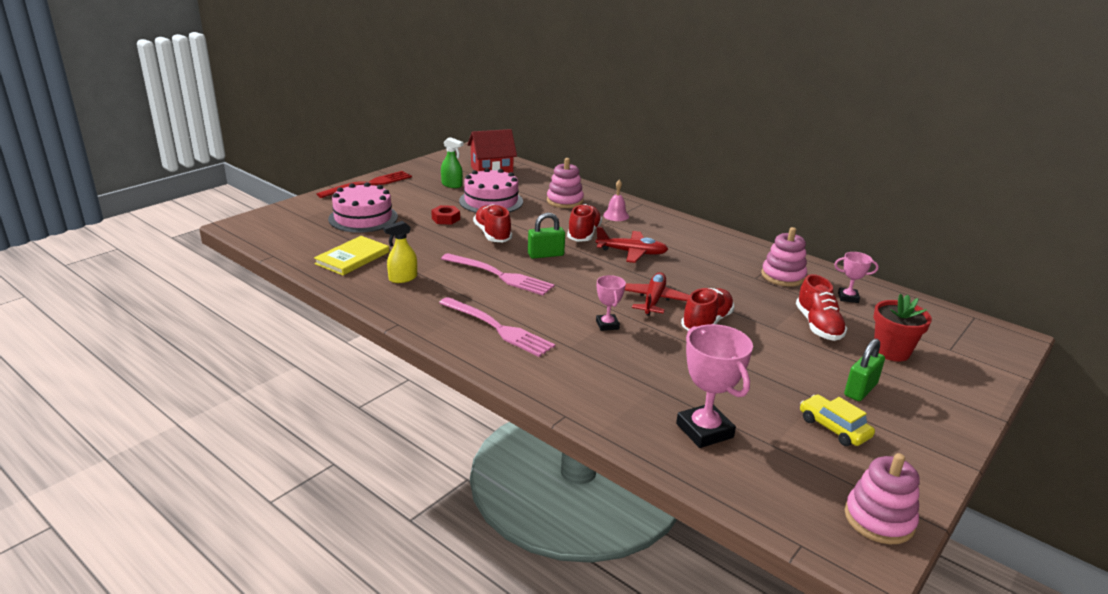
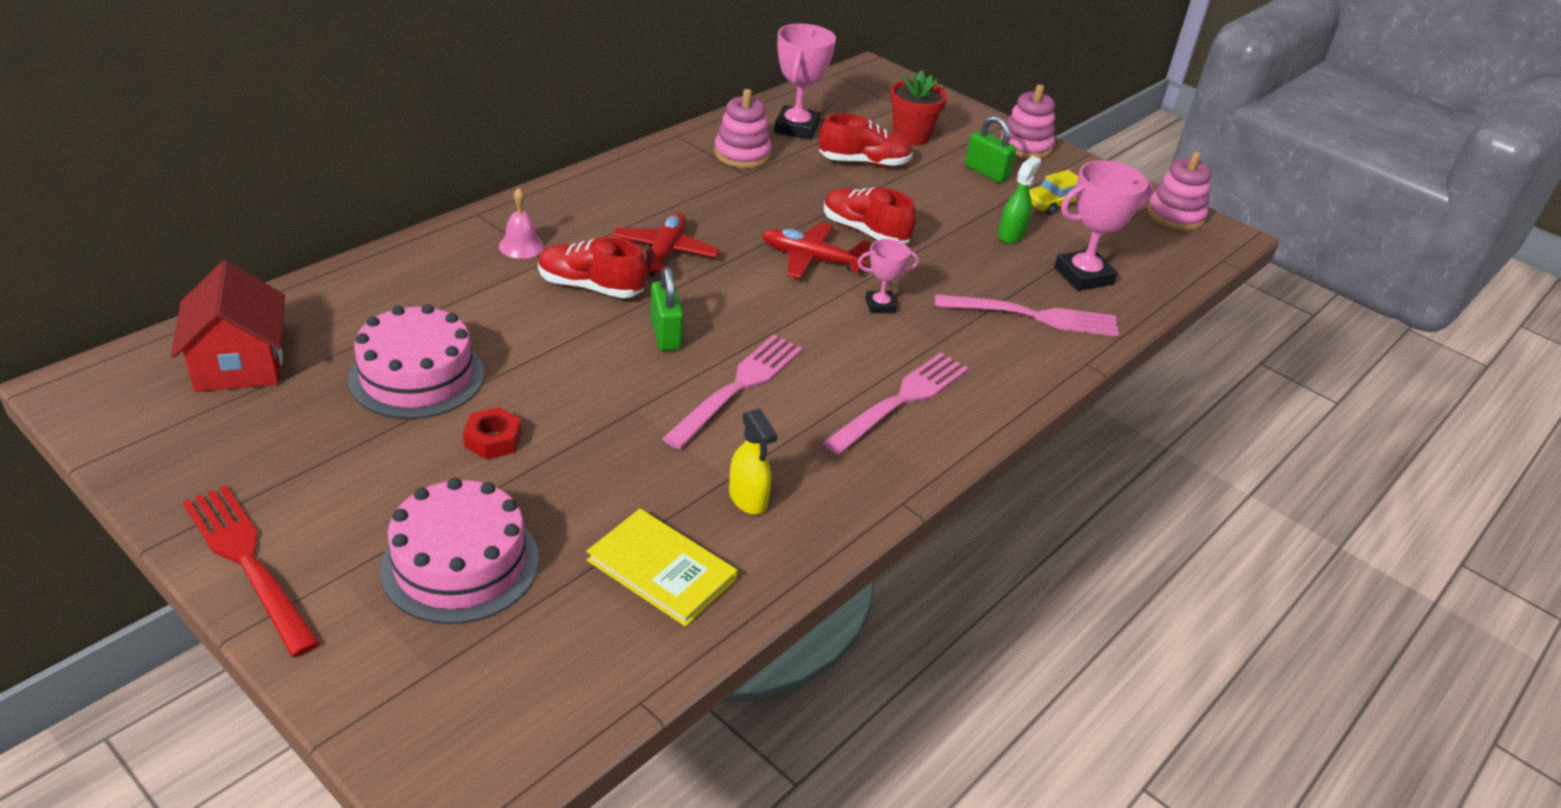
camera: 90 degrees left, 10 degrees up
(452, 185) = (305, 425): green spray bottle -> green spray bottle (1011, 235)
(492, 234) = (577, 384): red shoe -> none
(565, 201) = (442, 289): pink stacking toy -> pink stacking toy (1025, 146)
(624, 394) = (1033, 316): none -> pink fork
(848, 297) = (796, 128): pink trophy -> pink trophy, size x1.79

